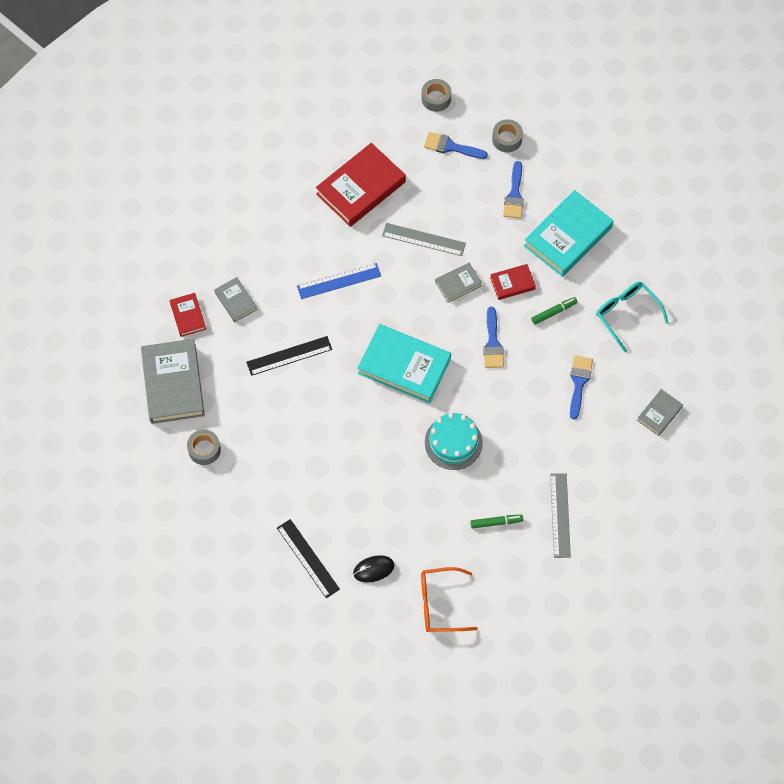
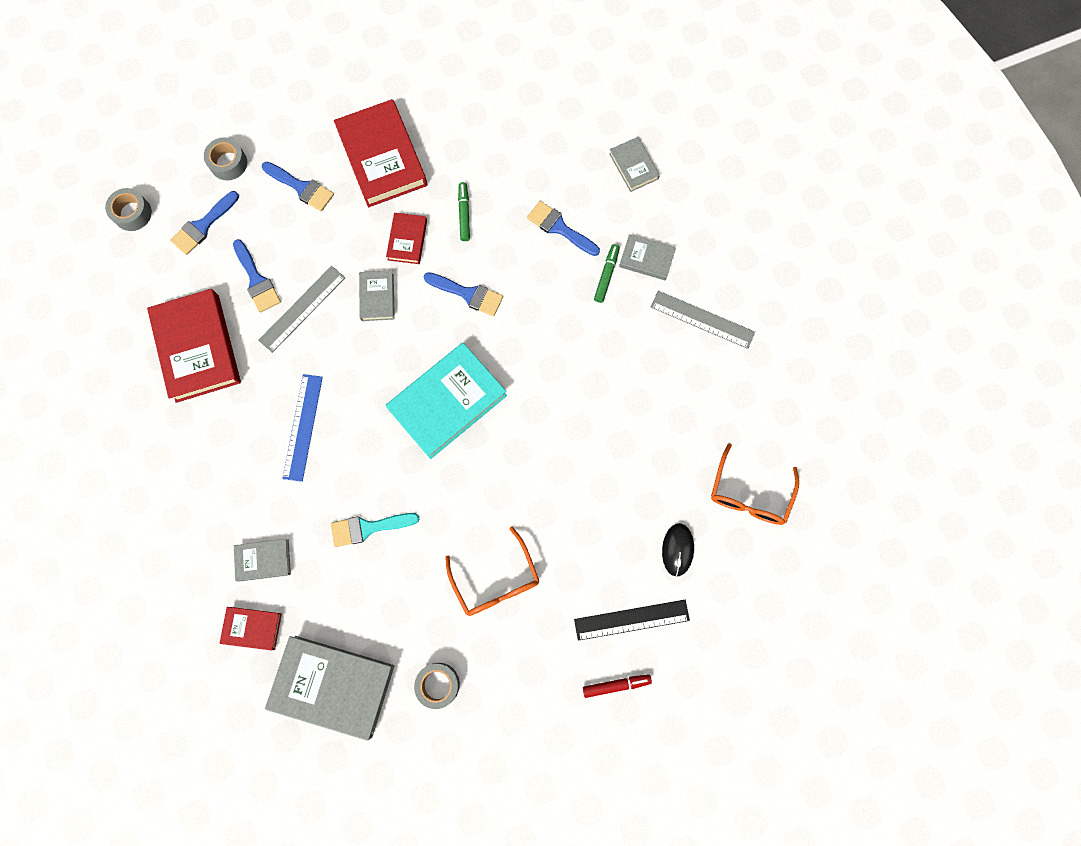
camera: 65 degrees left, 10 degrees up
(257, 567) = (616, 685): none -> red marker
(289, 356) = (368, 528): black ruler -> turquoise brush
(292, 455) = (495, 580): none -> orange glasses
(429, 200) = (257, 280): none -> blue brush
(453, 442) = (566, 391): turquoise cake -> none
(496, 522) = (681, 389): green marker -> green marker (606, 275)
(568, 236) = (382, 157): turquoise book -> red book
(587, 455) = (646, 259): none -> grey book
(626, 314) = (505, 143): turquoise glasses -> none

